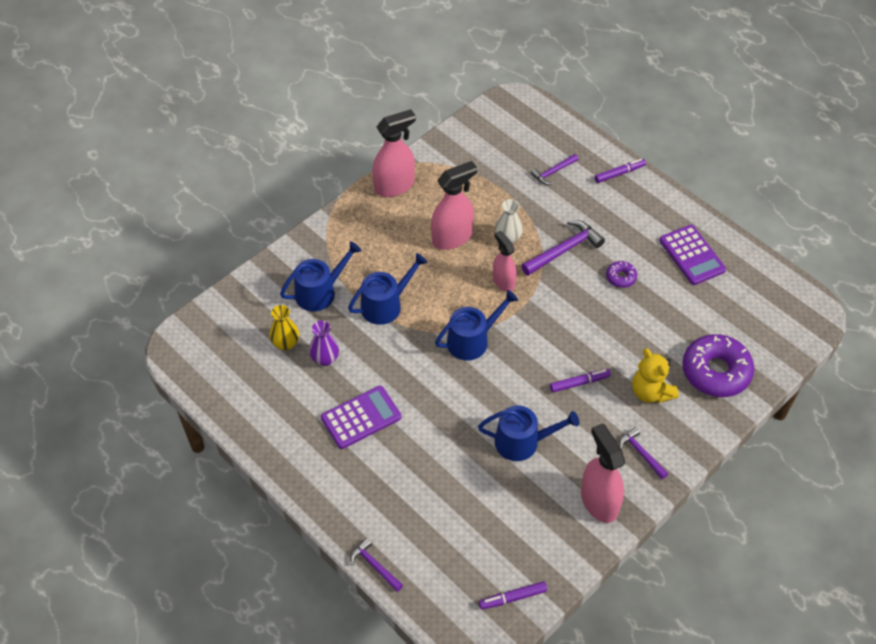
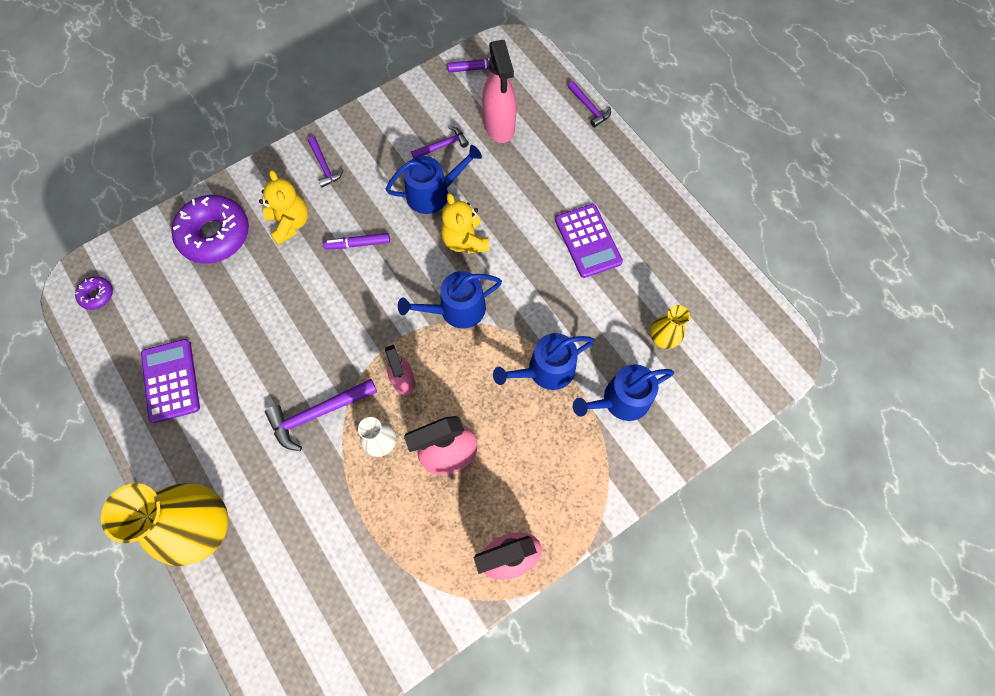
camera: 170 degrees left, 15 degrees up
(325, 359) = (620, 312): purple vase -> none
(361, 418) = (587, 241): purple calculator -> purple calculator turned 90 degrees counterclockwise
(479, 400) = (465, 241): none -> yellow teddy bear
(522, 442) = (433, 193): blue watering can -> blue watering can turned 150 degrees clockwise
(553, 172) = (290, 545): purple hammer -> purple hammer (442, 146)
(599, 501) = (379, 130): pink spray bottle -> pink spray bottle (499, 126)
(619, 173) = (203, 527): purple marker -> yellow vase
(621, 277) = (266, 364): purple donut -> purple donut (97, 295)

